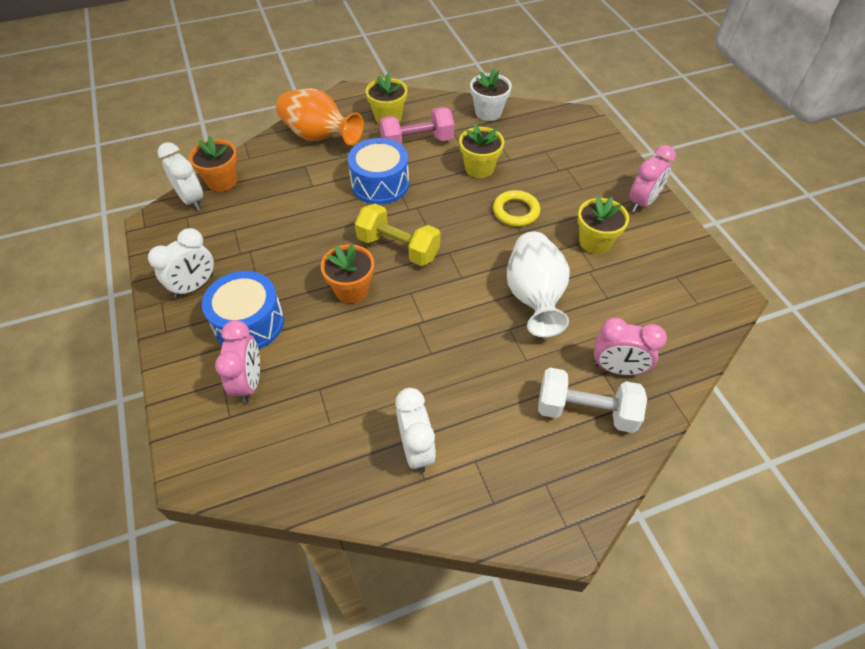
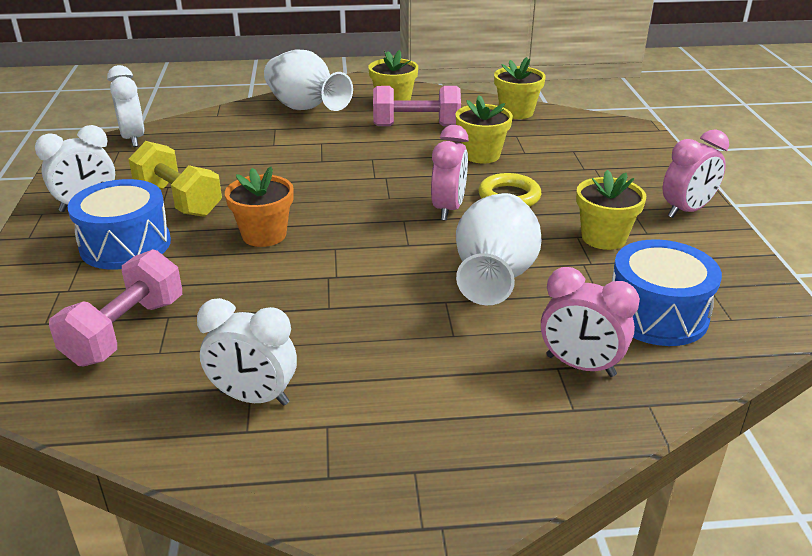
camera: 15 degrees right, 20 degrees down
(222, 181) = (176, 129): orange flower pot -> none
(249, 382) = (89, 296): pink clock -> pink clock (448, 209)
(295, 410) = (125, 331): none -> pink dumbbell
(319, 136) = (305, 108): orange vase -> white vase
(380, 184) = (352, 153): blue drum -> blue drum (657, 314)
(398, 248) = (343, 207): yellow dumbbell -> yellow dumbbell (178, 200)
(416, 449) = (254, 398): white clock -> white clock turned 105 degrees clockwise
(488, 112) = (516, 112): white flower pot -> yellow flower pot
(585, 411) = (513, 403): white dumbbell -> none

